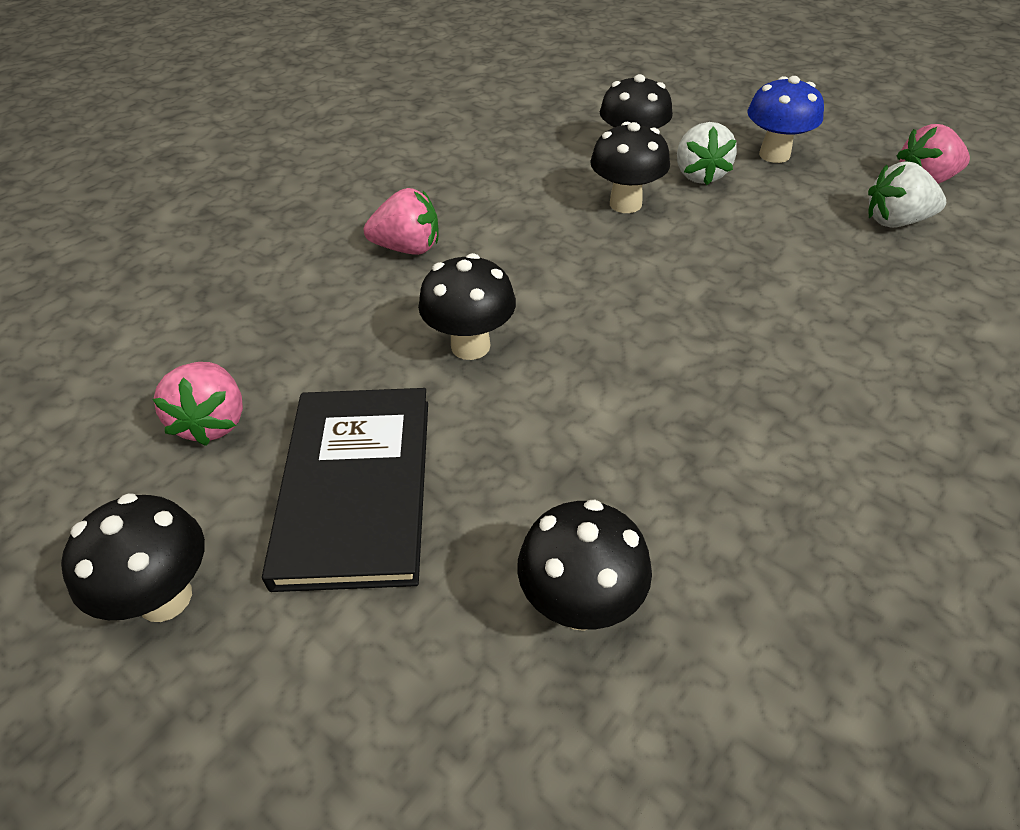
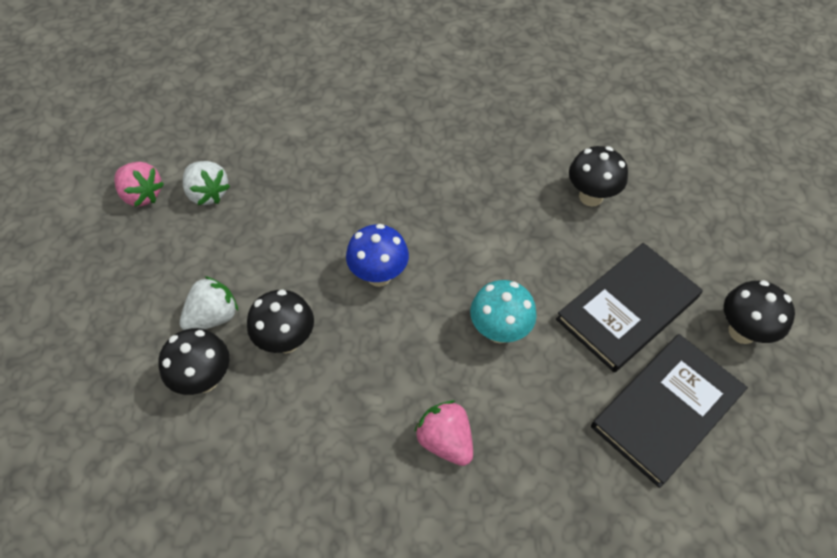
camera: 130 degrees left, 10 degrees up
(213, 422) = (666, 409): pink strawberry -> black book
(470, 346) = (499, 331): black mushroom -> turquoise mushroom
(774, 155) = (151, 286): blue mushroom -> blue mushroom (379, 275)

